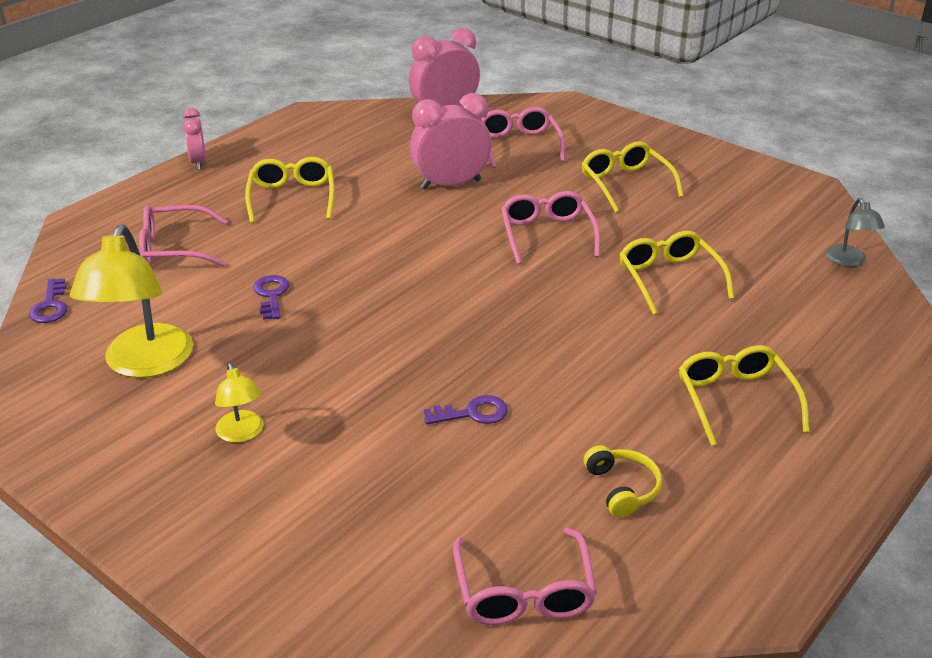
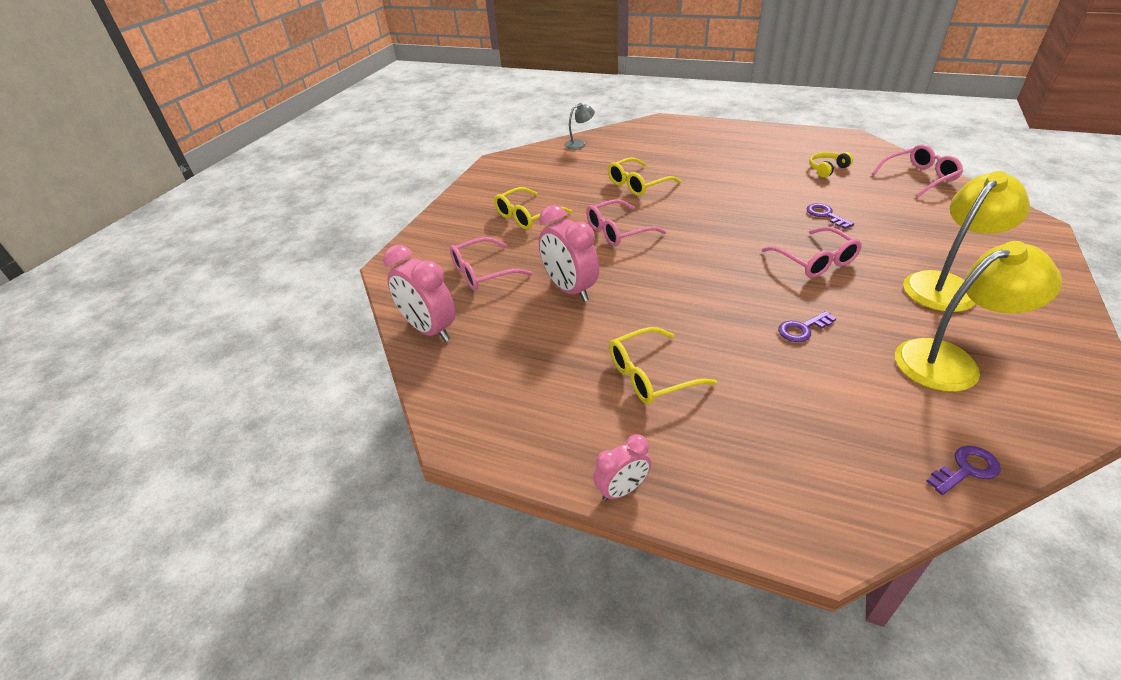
camera: 105 degrees left, 5 degrees up
(173, 248) = (798, 423): pink glasses -> pink glasses (816, 261)
(242, 434) = (946, 285): yellow lamp -> yellow lamp, size x1.96
(735, 399) = (731, 155): yellow glasses -> none

